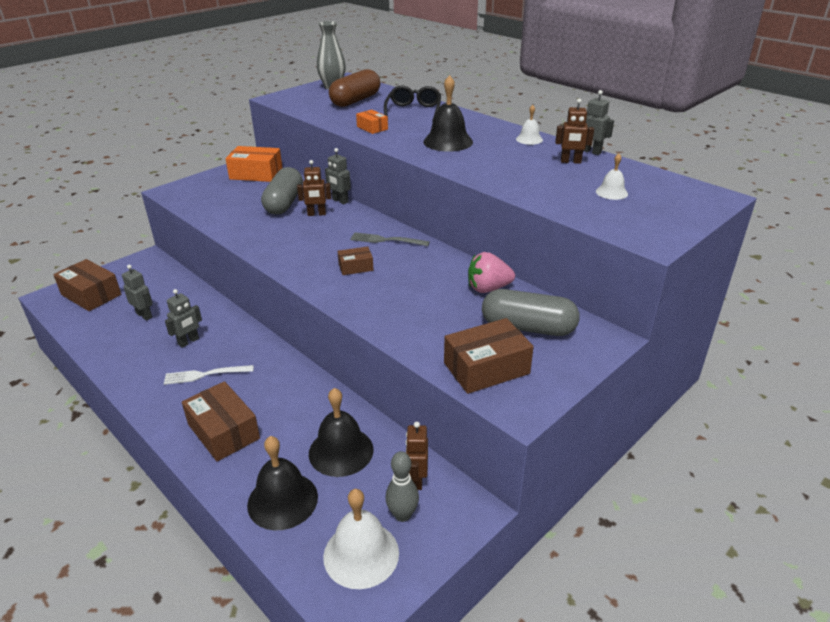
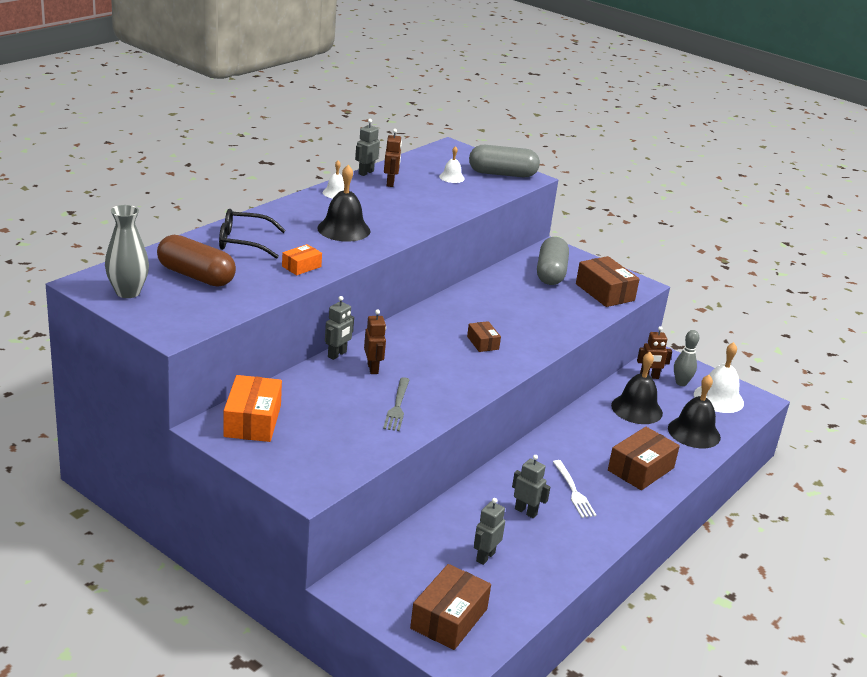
camera: 100 degrees left, 5 degrees down
(284, 203) = (345, 392): grey capsule -> grey capsule (502, 174)
(386, 240) = (427, 327): grey fork -> grey fork (397, 407)
(488, 288) = (501, 284): pink strawberry -> none

